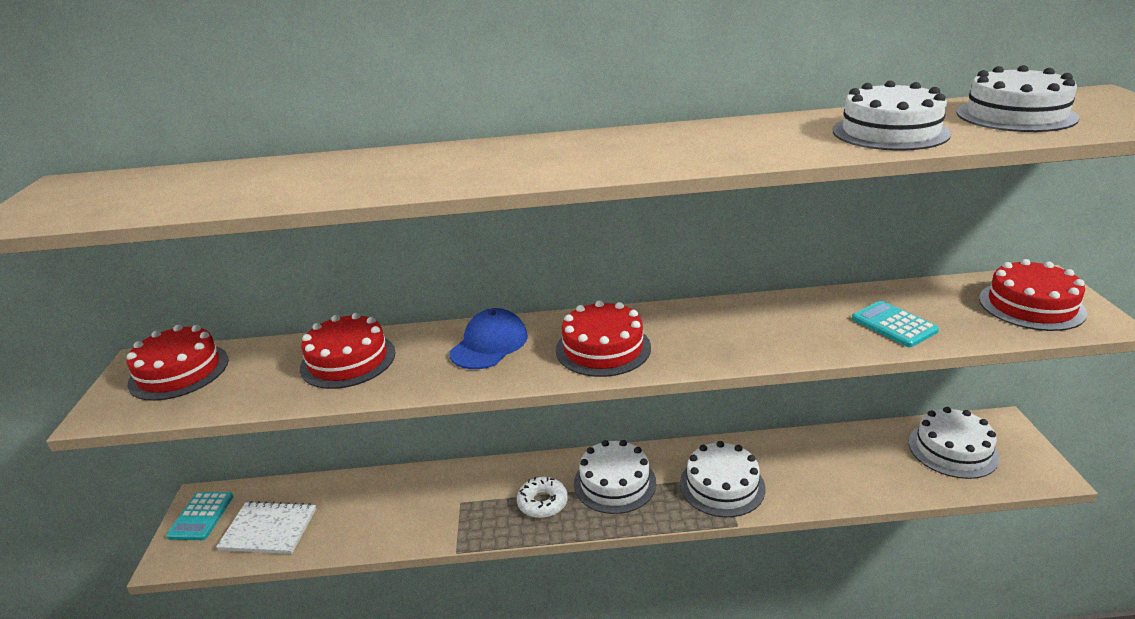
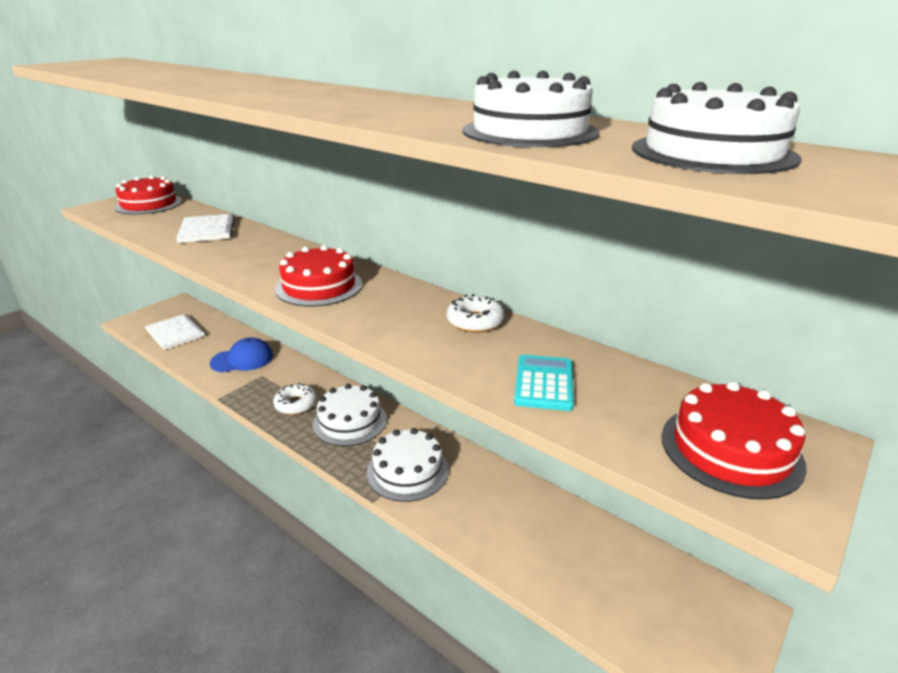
camera: 40 degrees right, 0 degrees up
(201, 516) = (166, 310): turquoise calculator -> none
(348, 360) = (207, 230): red cake -> white notebook
(489, 344) = (275, 254): blue cap -> blue cap (242, 359)
(771, 309) = (475, 321): none -> white donut
(952, 450) = (643, 588): white cake -> none

